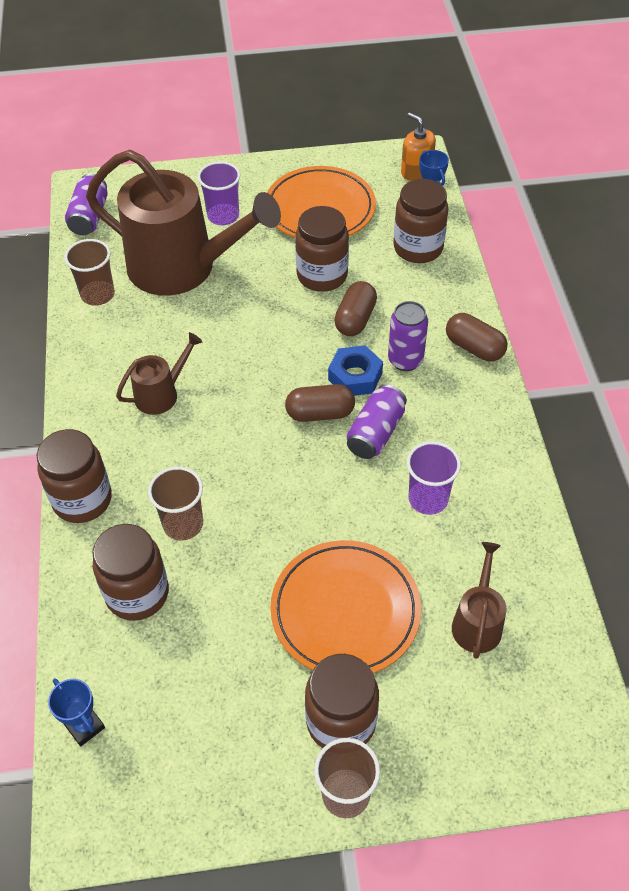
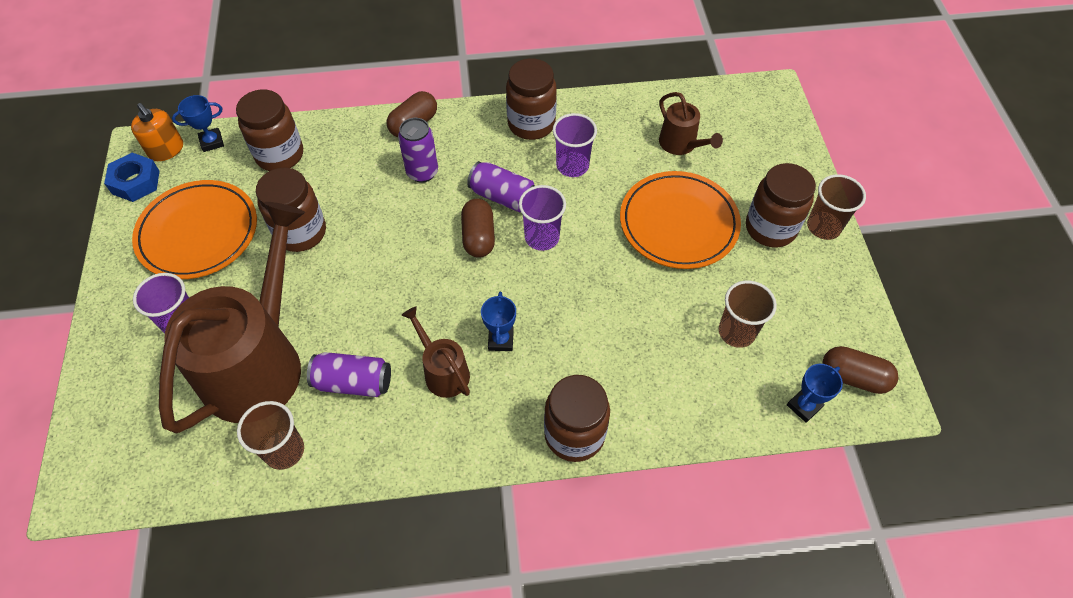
camera: 90 degrees left, 5 degrees up
(89, 216) = (139, 476): purple can -> purple can (353, 382)
(137, 594) = (675, 375): brown jar -> brown jar (531, 124)
(183, 524) = (601, 342): brown cup -> brown cup (736, 332)
(192, 437) = (501, 340): none -> blue trophy
(320, 470) = (542, 237): none -> purple cup
(355, 319) = (365, 207): brown capsule -> brown capsule (853, 377)
(355, 376) = (437, 209): blue nut -> blue nut (136, 182)
(416, 172) = (166, 150): orange soap dispenser -> orange soap dispenser turned 90 degrees counterclockwise
(477, 622) = (681, 144): brown watering can -> brown watering can turned 135 degrees counterclockwise

